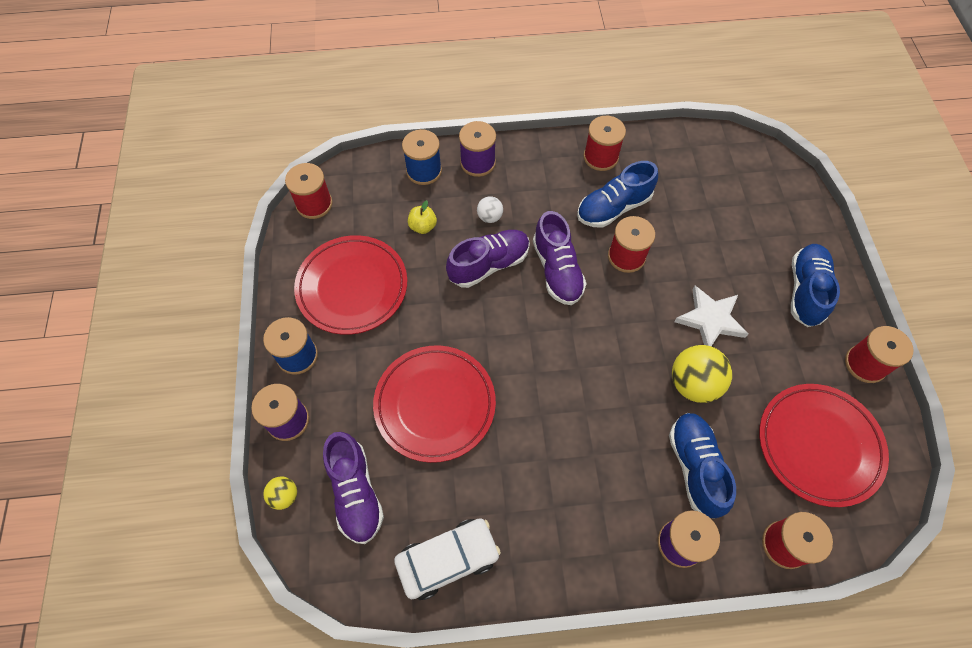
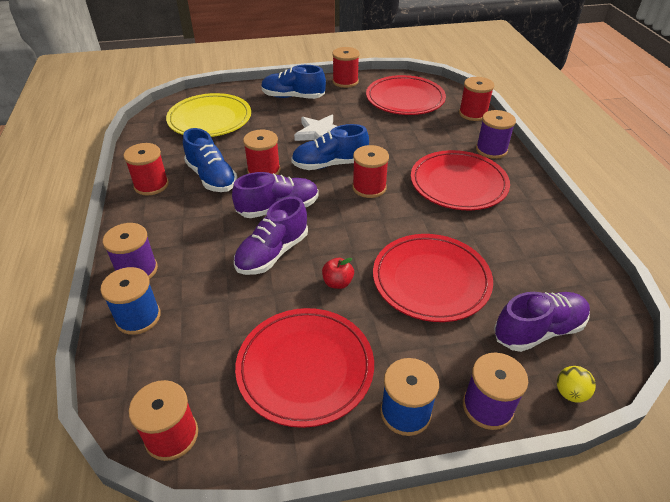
camera: 95 degrees left, 20 degrees down
(423, 226) = (221, 310): yellow apple -> none
(443, 318) = (337, 283): none -> red apple
(448, 560) = (563, 260): white car -> none
(489, 217) = (213, 256): white ball -> none
(489, 265) = (272, 253): purple shoe -> purple shoe turned 105 degrees counterclockwise
(592, 365) = (369, 187): none -> red spool
(597, 474) = (458, 184): none -> red plate
(693, 384) = (374, 142): yellow ball -> none
(695, 467) = (436, 143): blue shoe -> blue shoe (330, 164)
(735, 198) = (210, 119): none -> yellow plate

